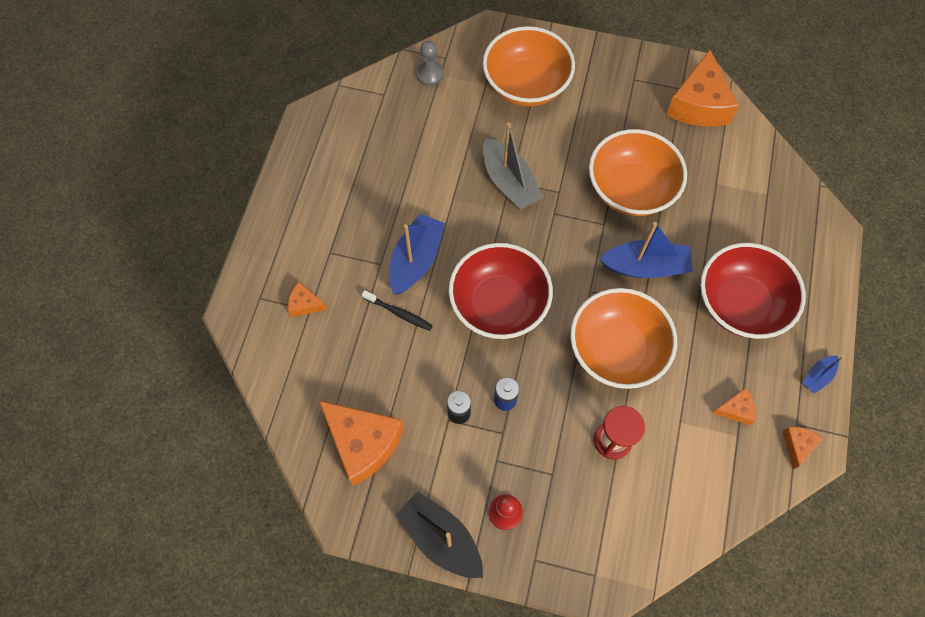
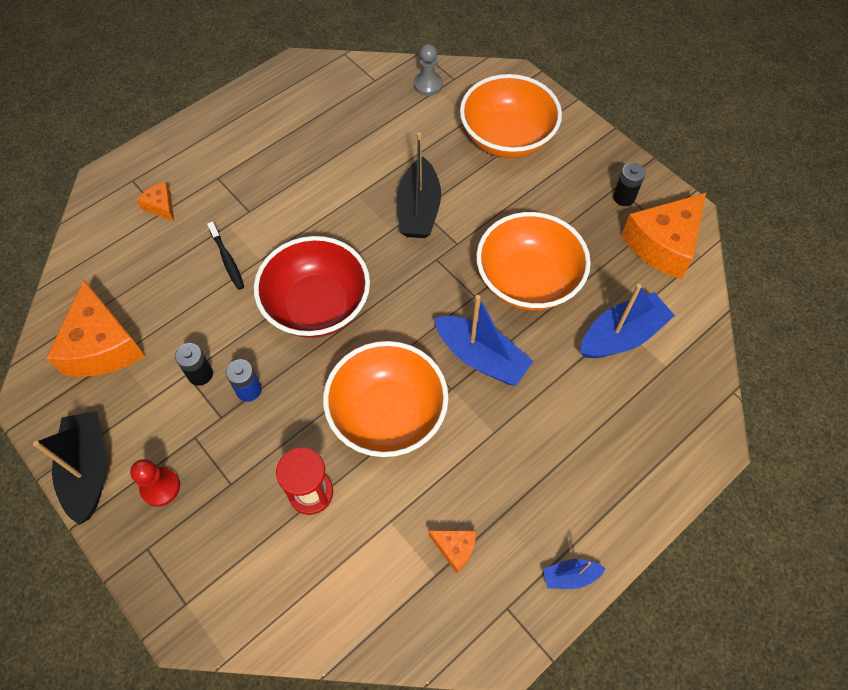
camera: 35 degrees right, 5 degrees down
(416, 260) = (280, 226): blue boat -> blue boat (621, 335)
(509, 182) = (418, 209): grey boat -> black boat
(645, 84) = (624, 197): none -> black battery
(740, 304) = (547, 452): red bowl -> none
(797, 445) = (489, 629): orange cheese -> none

